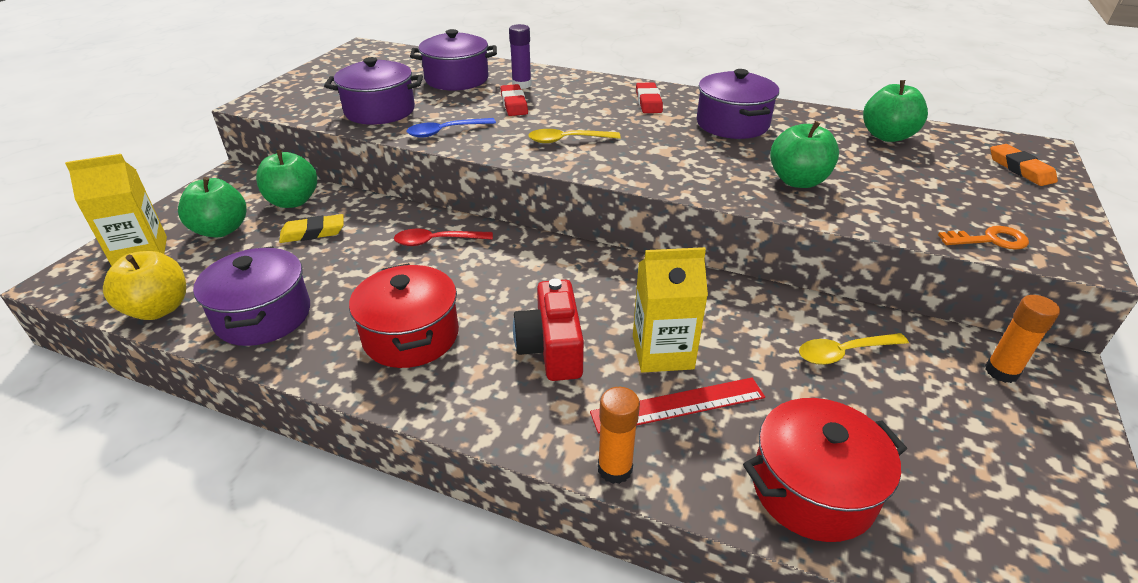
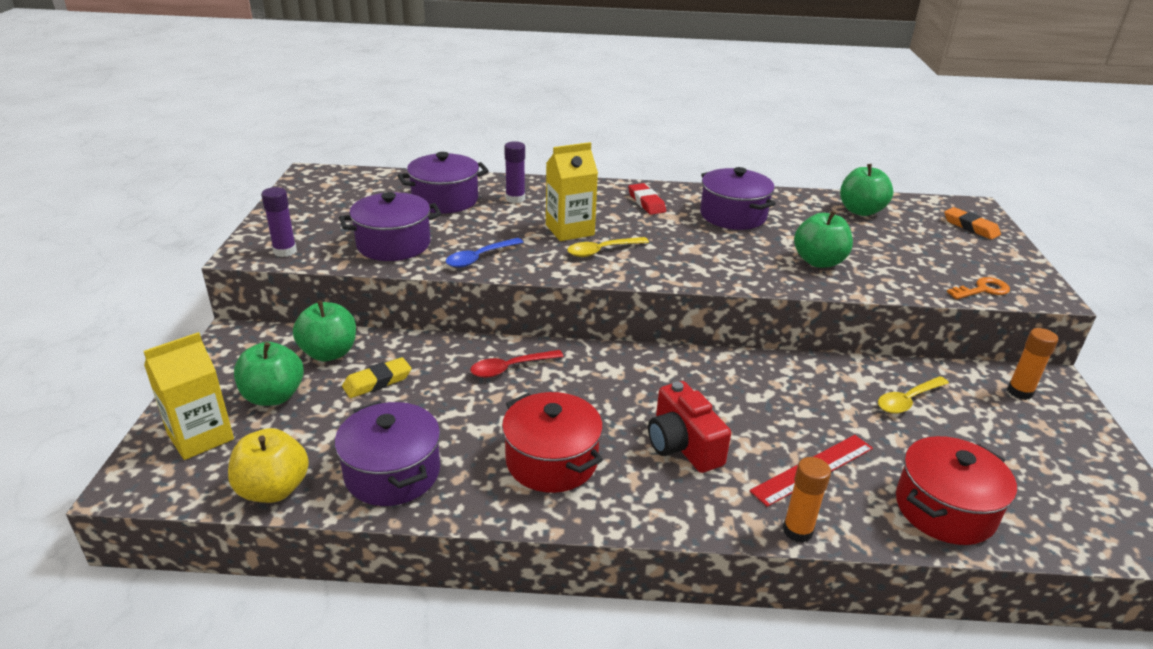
camera: 20 degrees left, 5 degrees down
(286, 105) = (285, 251): none -> purple glue stick
(514, 104) = (523, 220): red eraser -> none
(662, 352) = (774, 429): yellow carton -> yellow carton (569, 230)

